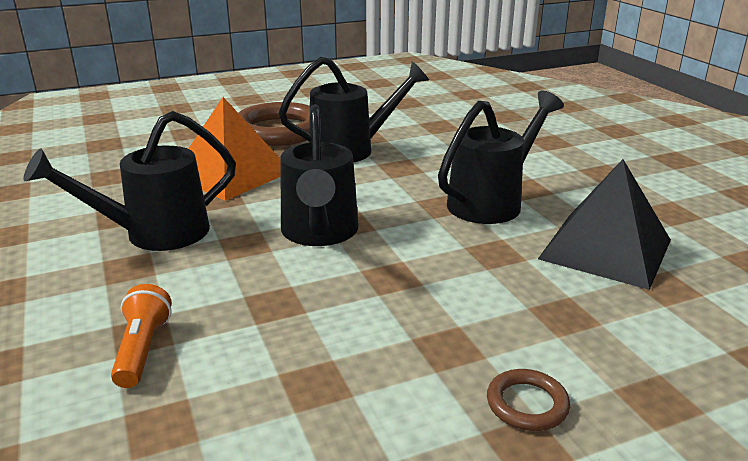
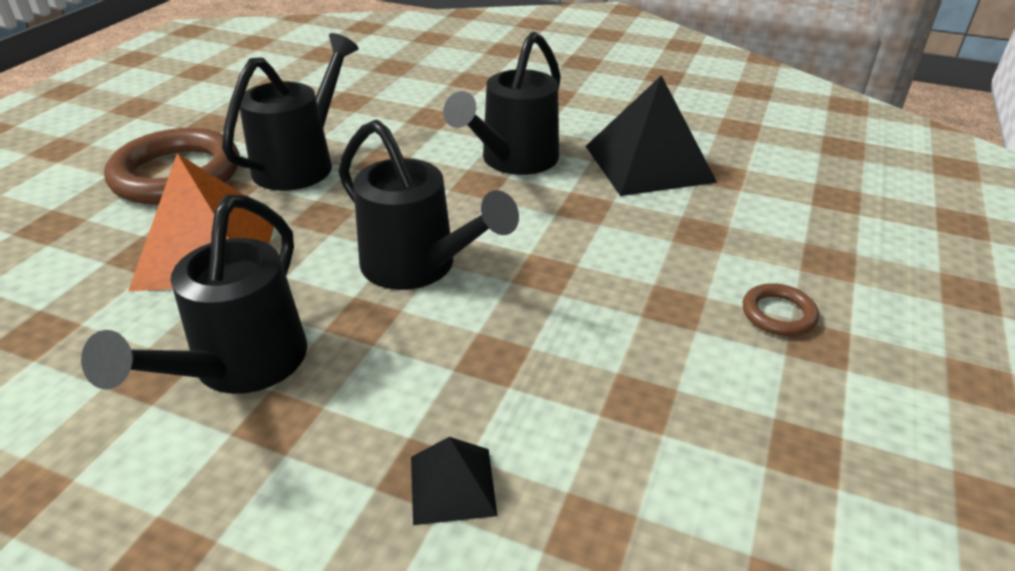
camera: 45 degrees left, 10 degrees up
(142, 349) = (452, 485): orange flashlight -> black pyramid
(491, 202) = (513, 161): black watering can -> black watering can turned 150 degrees counterclockwise

